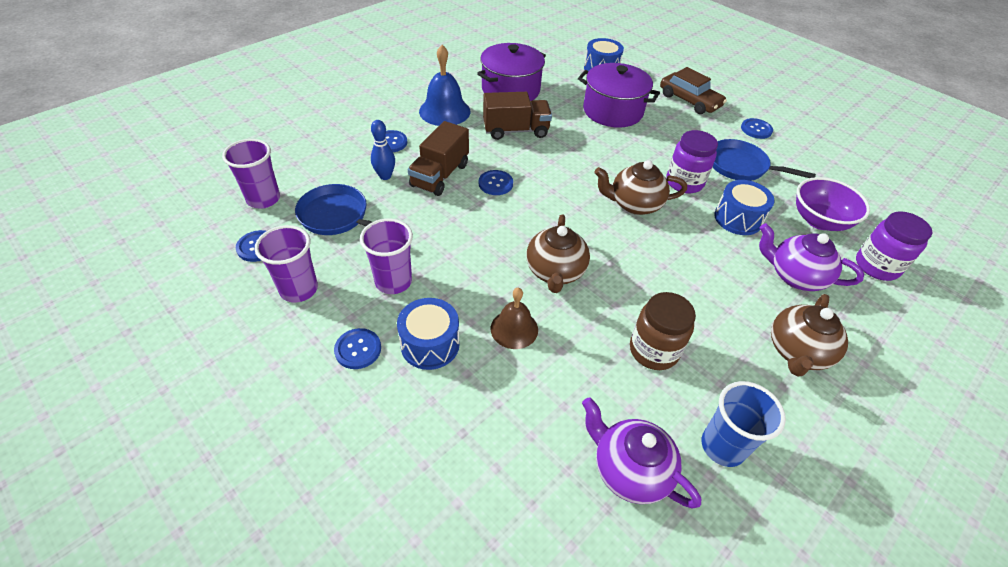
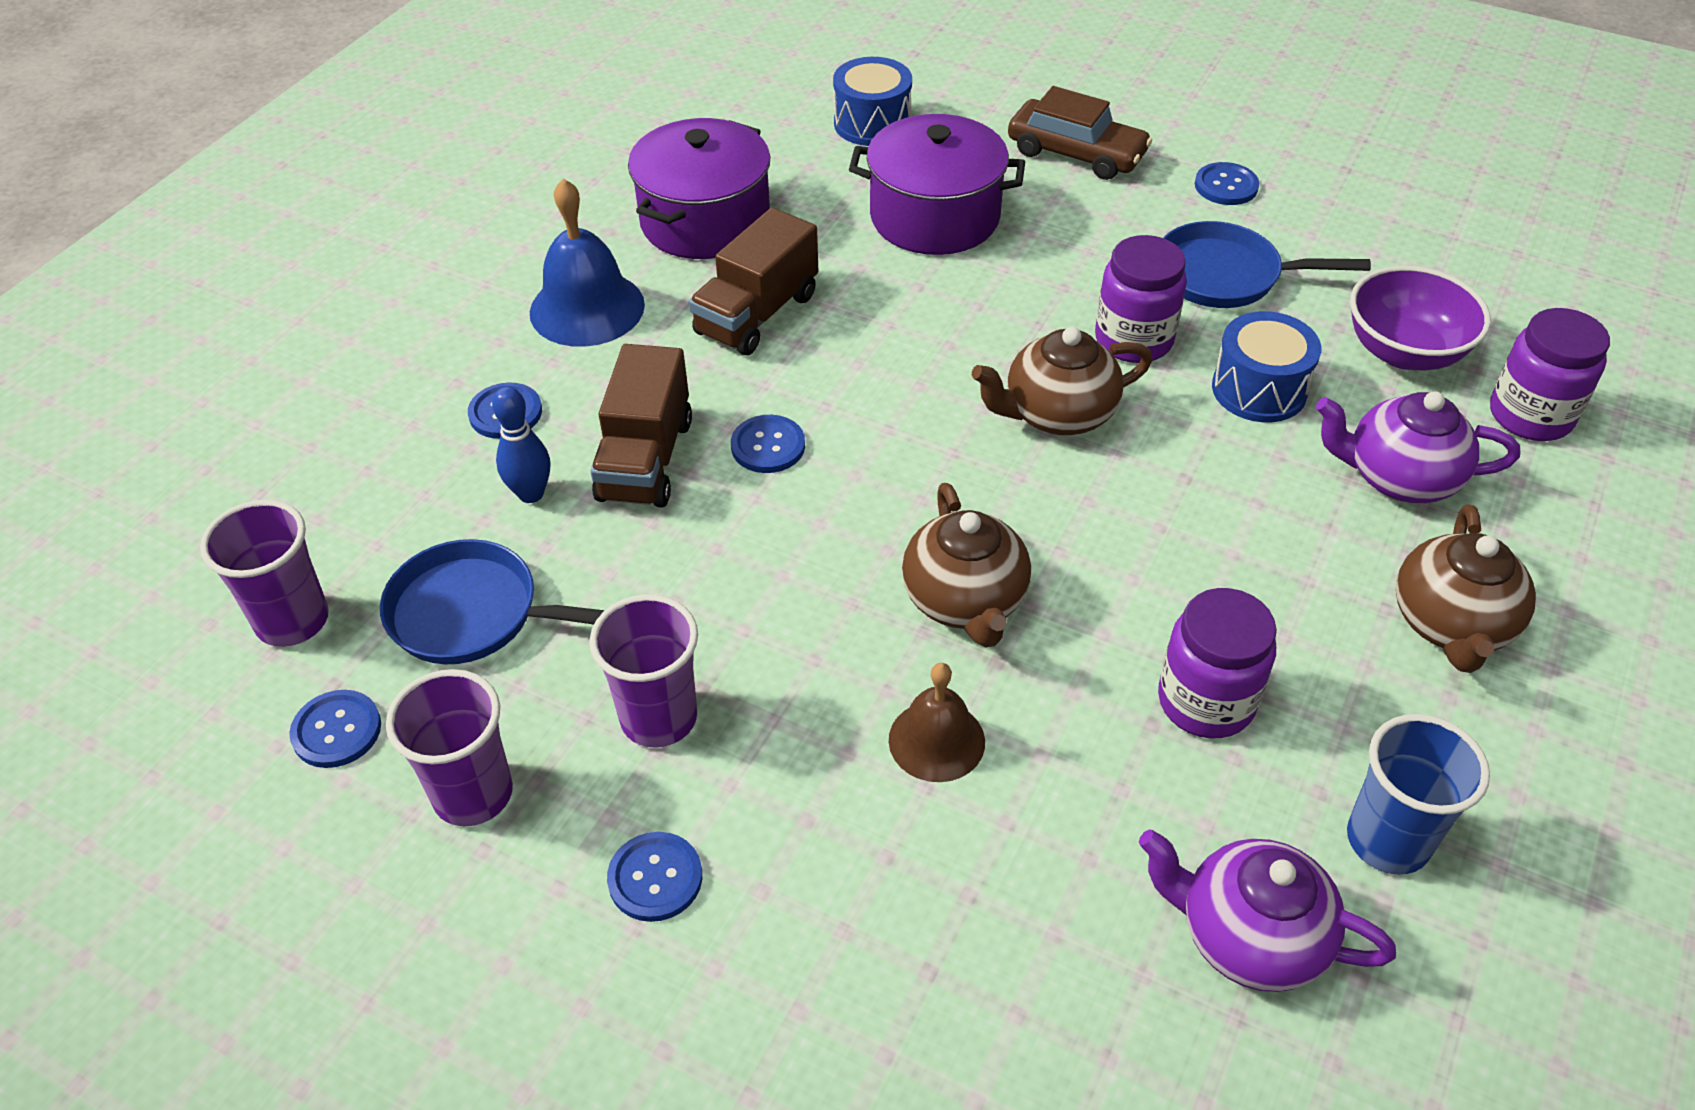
camera: 15 degrees left, 0 degrees up
(430, 344) = (791, 823): blue drum -> none
(515, 130) = (757, 314): brown truck -> brown truck turned 150 degrees clockwise
(653, 350) = (1206, 701): brown jar -> purple jar

